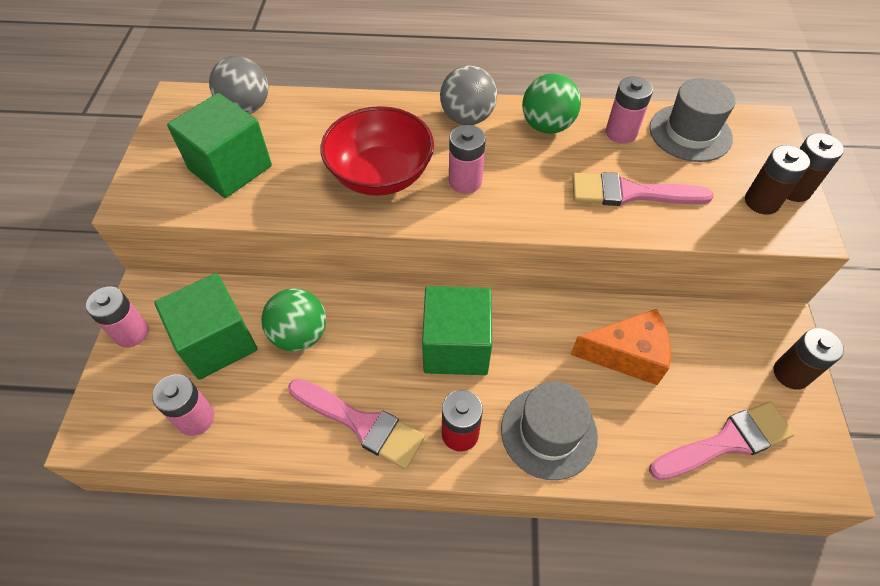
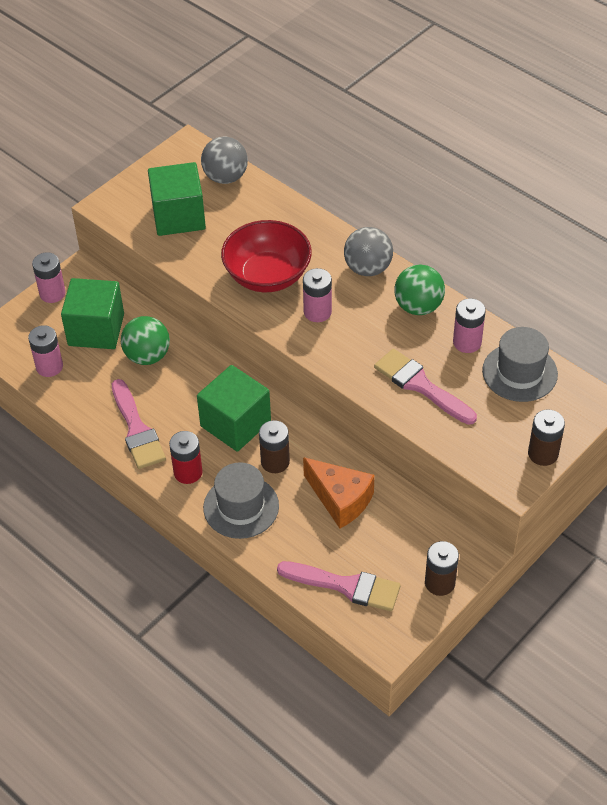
camera: 40 degrees right, 5 degrees down
(761, 202) = (507, 447): brown battery -> brown battery (275, 462)

